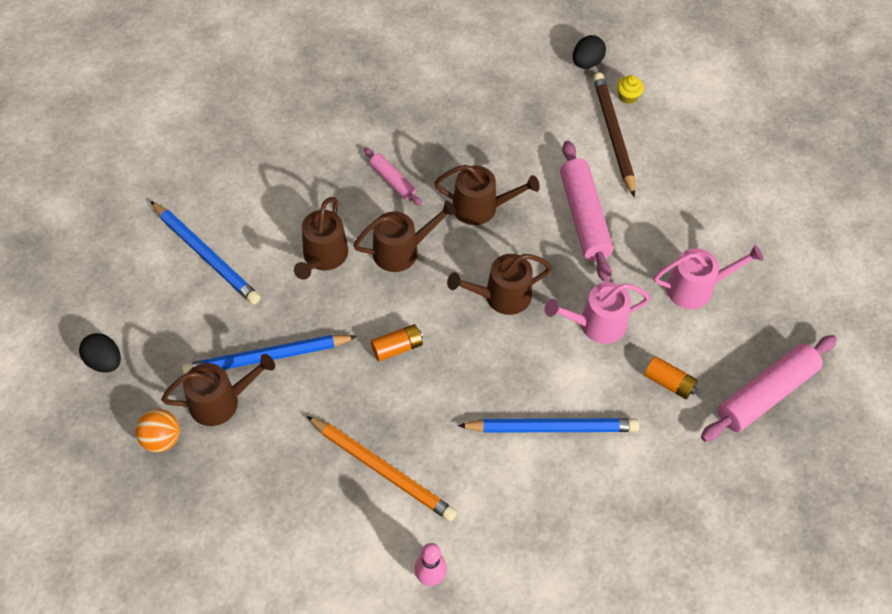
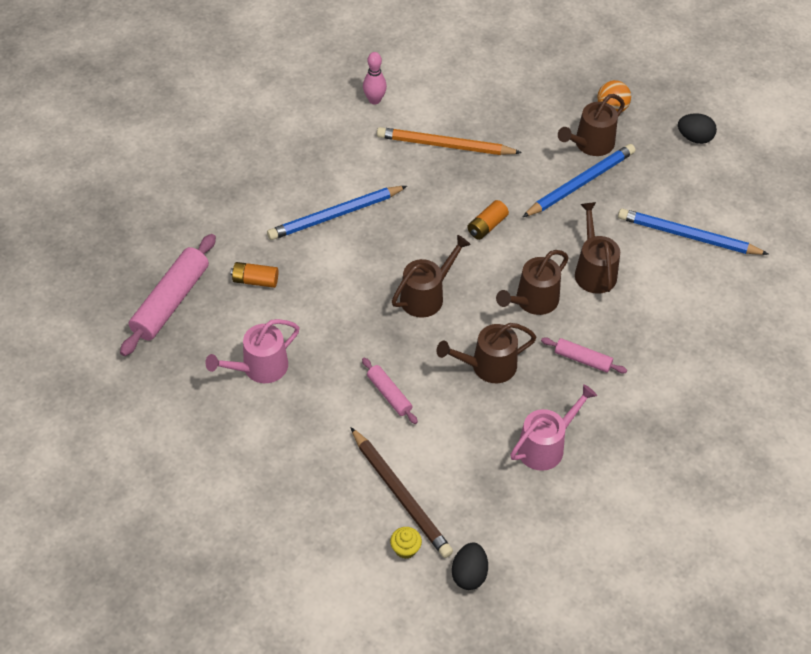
camera: 155 degrees right, 5 degrees down
(584, 217) = (389, 394): pink rolling pin -> pink rolling pin, size x0.53
(596, 324) = (335, 303): pink watering can -> pink watering can (545, 446)

